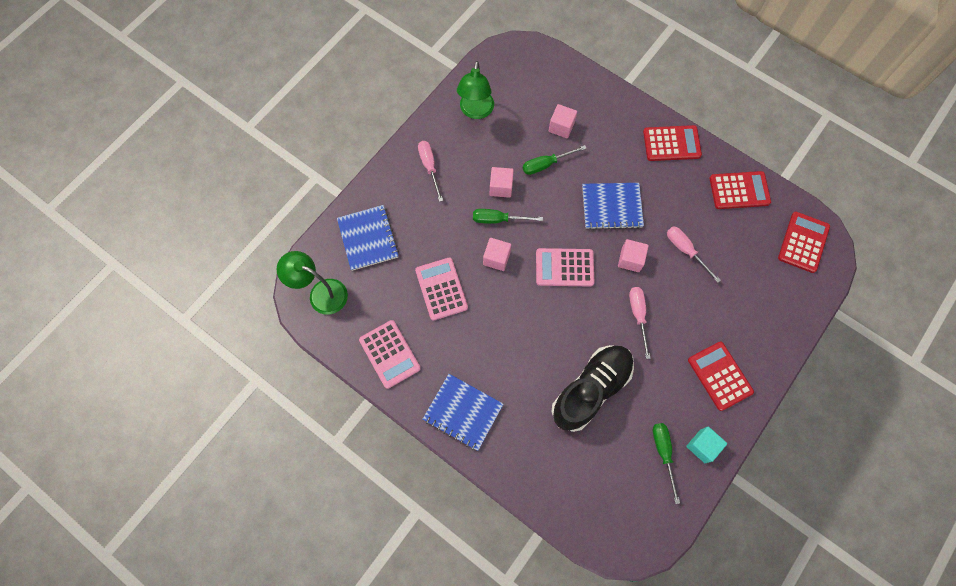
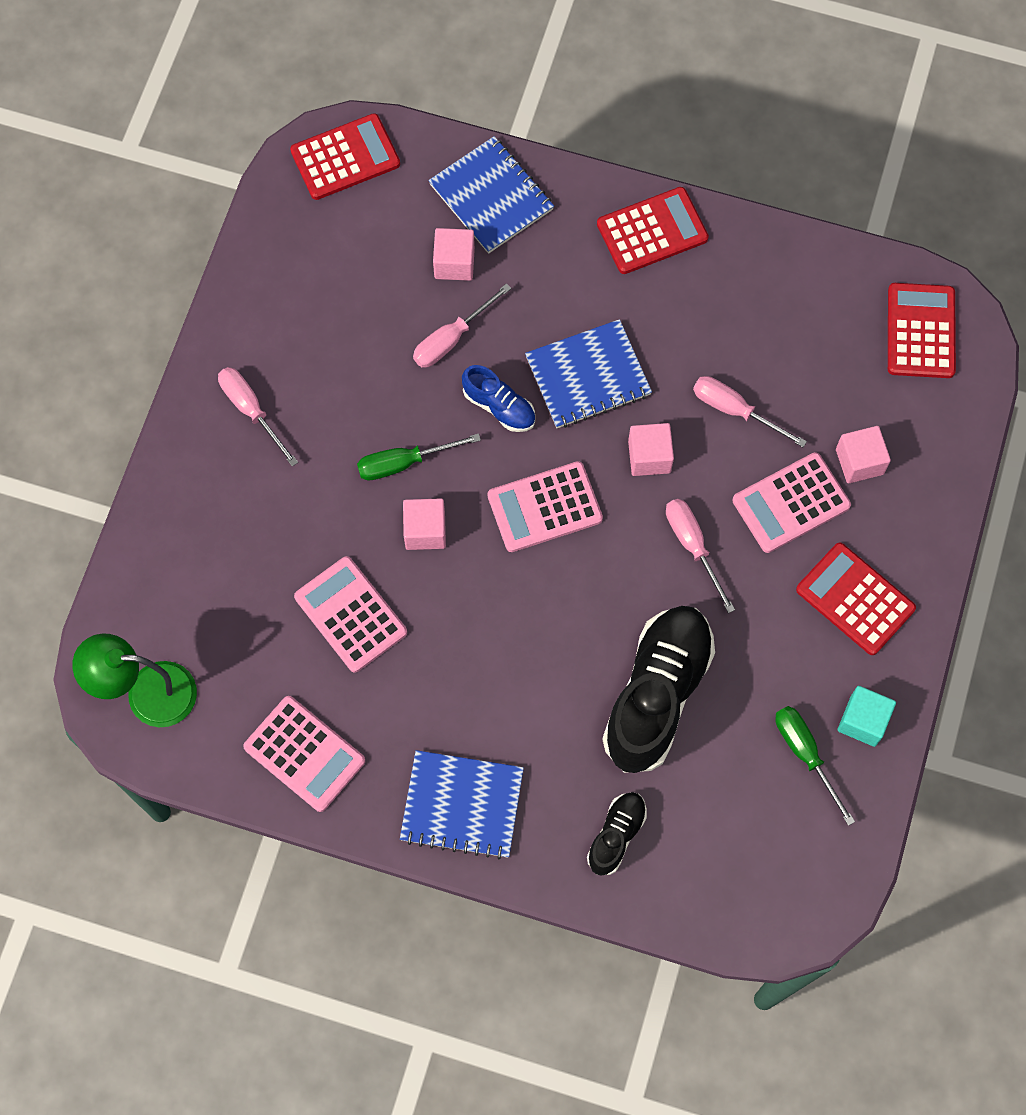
camera: 20 degrees left, 0 degrees up
(368, 238) = (192, 571): blue notebook -> blue notebook (491, 197)
(475, 111) = (295, 283): green lamp -> none
(501, 187) = (388, 405): pink cube -> pink cube (859, 462)
(541, 460) = (616, 835): none -> black shoe
(546, 164) = (451, 339): green screwdriver -> pink screwdriver
(559, 207) = (499, 406): none -> blue shoe
(700, 311) = (791, 503): none -> pink calculator
(739, 190) = (790, 277): red calculator -> red calculator (345, 157)

